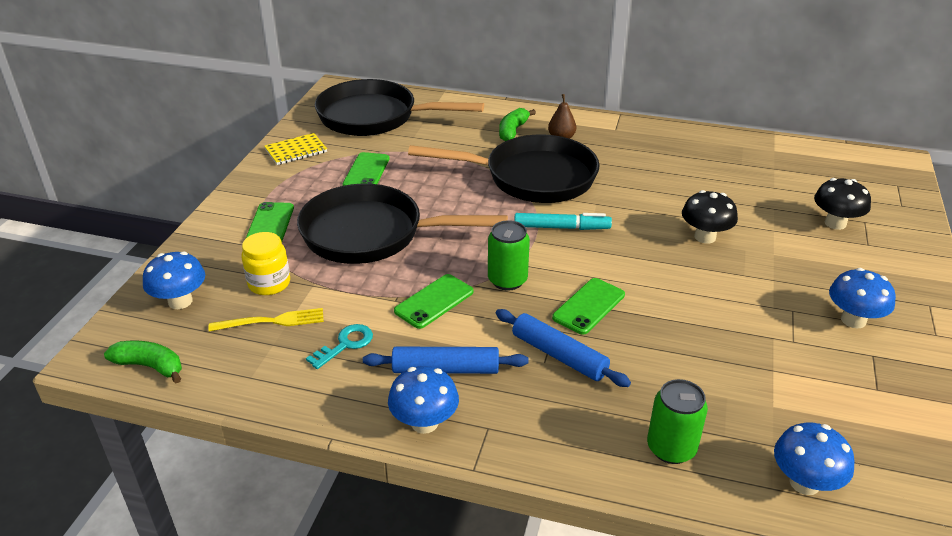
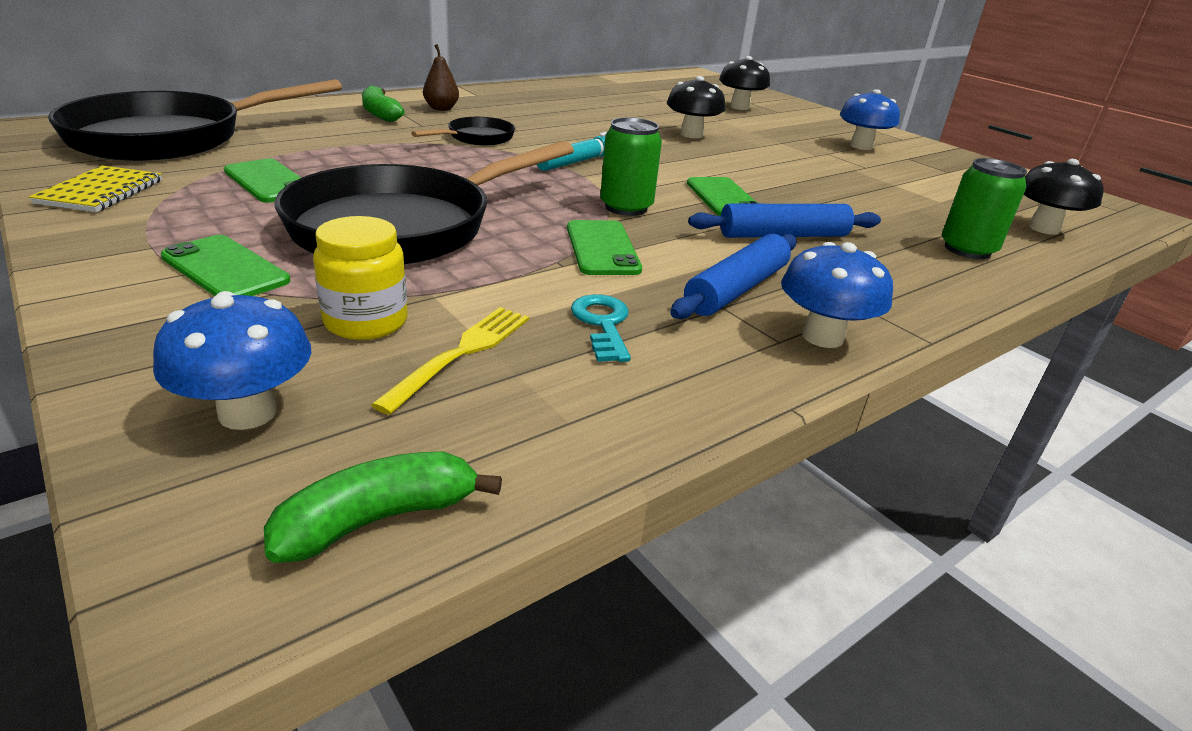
camera: 55 degrees left, 5 degrees down
(531, 178) = (477, 138): black pan -> black pan, size x0.46
(804, 483) = (1043, 228): blue mushroom -> black mushroom

